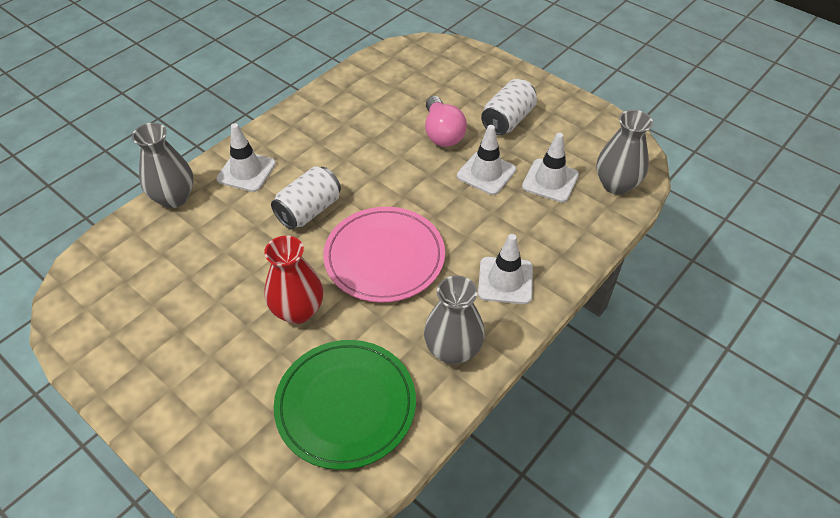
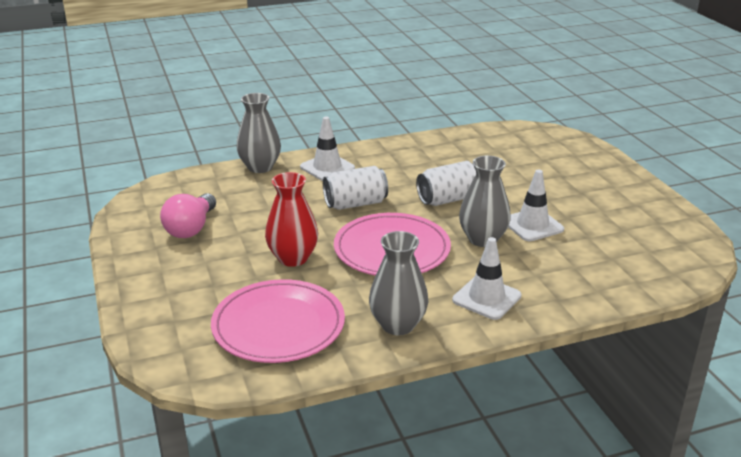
camera: 30 degrees right, 20 degrees down
(346, 405) = (278, 325): green plate -> pink plate
(442, 133) = (514, 189): pink light bulb -> pink light bulb (191, 228)
(507, 120) = (585, 197): white can -> white can (448, 199)
(550, 181) = (591, 248): white traffic cone -> none
(616, 185) = (659, 270): grey vase -> grey vase (482, 239)

